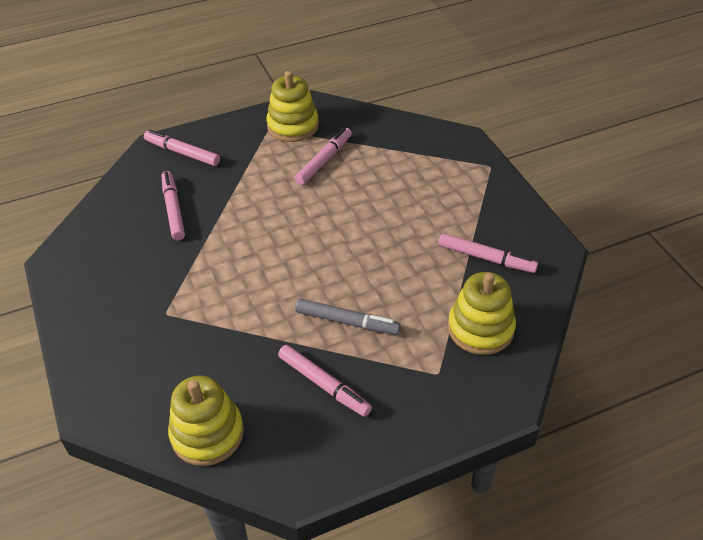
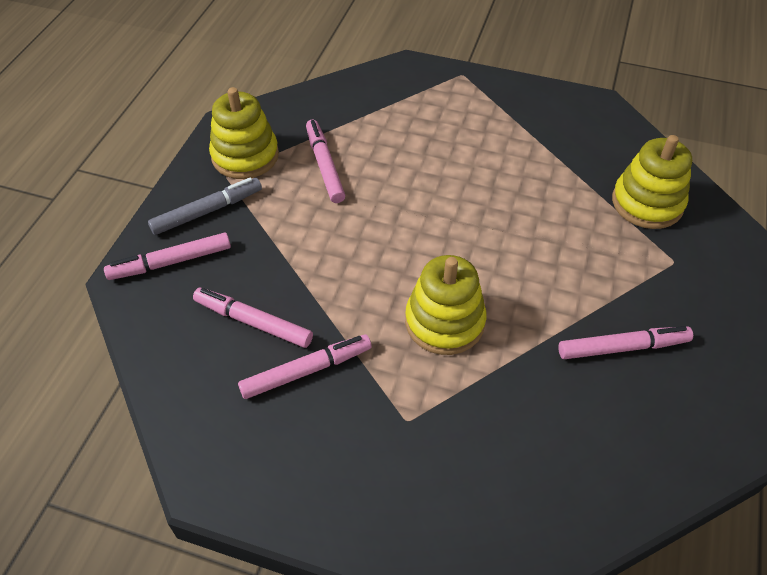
camera: 50 degrees left, 5 degrees up
(207, 433) = (611, 480): yellow stacking toy -> yellow stacking toy (444, 322)
(347, 322) = (558, 282): grey marker -> grey marker (207, 211)
(486, 258) = (569, 147): pink marker -> pink marker (306, 371)

